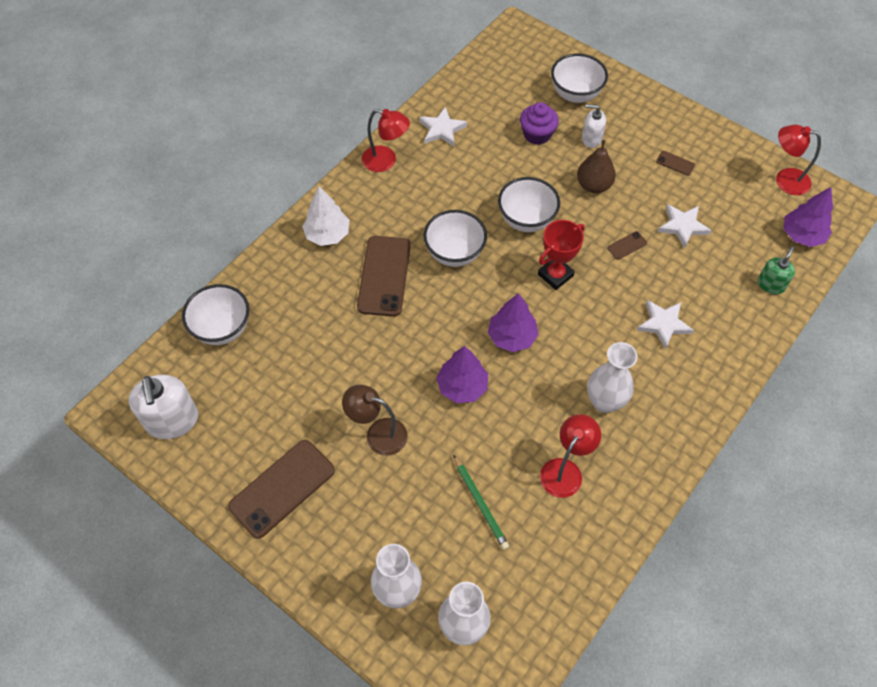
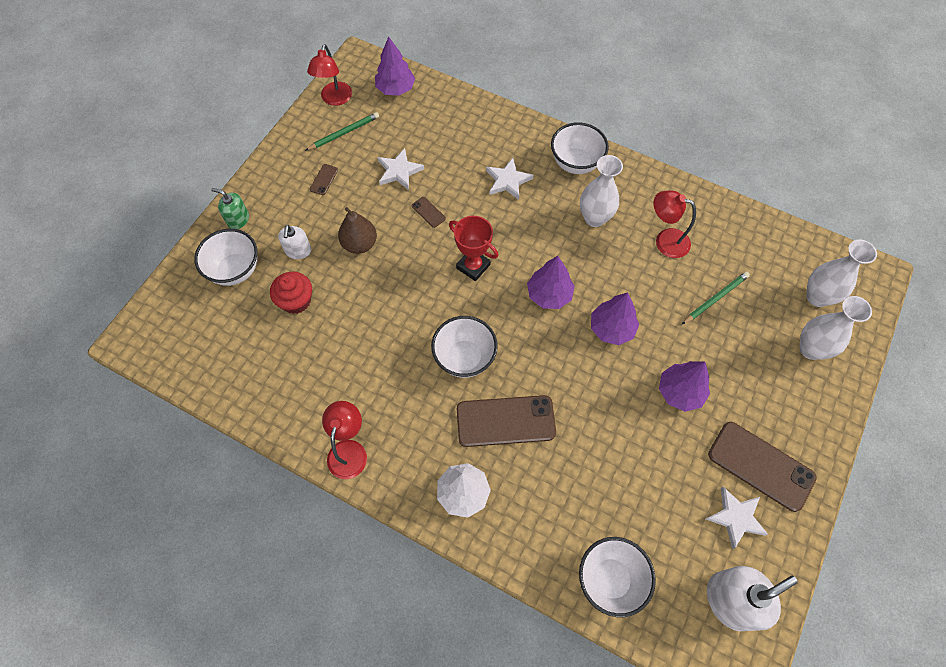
camera: 100 degrees left, 5 degrees up
(378, 434) = (680, 392): brown lamp -> purple tree
(442, 129) = (296, 397): white star -> white star (735, 517)
(526, 220) = (412, 298): white bowl -> white bowl (575, 163)
(537, 134) = (296, 301): purple cupcake -> red cupcake
(737, 184) = (344, 133): none -> green pencil
(771, 284) = (451, 109): green soap dispenser -> green soap dispenser (238, 219)

